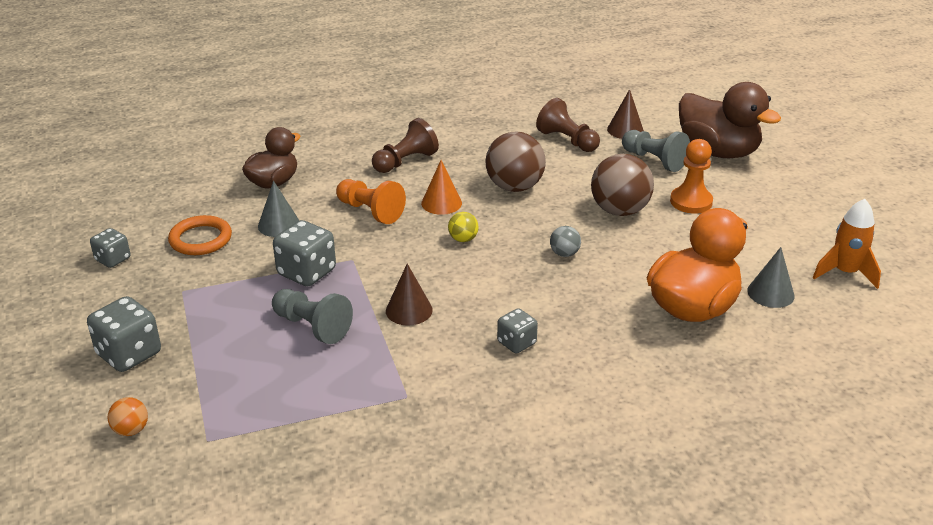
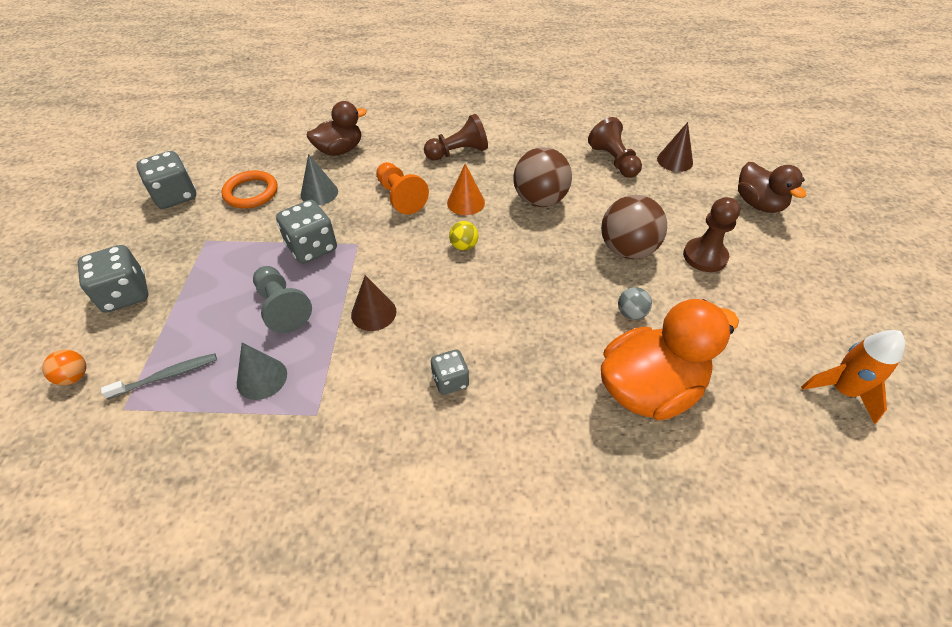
camera: 20 degrees right, 15 degrees up
(113, 259) = (175, 196): grey dice -> grey dice, size x1.64
(232, 406) = (166, 376): none -> grey toothbrush
(564, 254) = (549, 286): grey ball -> grey ball (631, 313)
(654, 160) = (688, 200): grey pawn -> none
(691, 202) = (705, 256): orange pawn -> brown pawn
(718, 151) = (758, 204): brown duck -> brown duck, size x0.64
(770, 293) = (744, 394): grey cone -> grey cone (262, 378)

